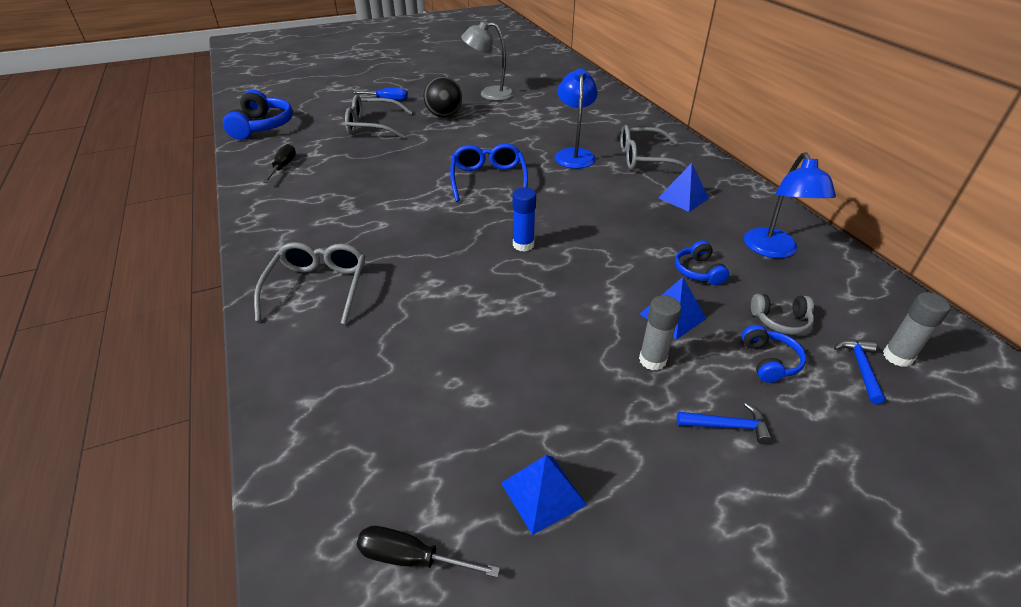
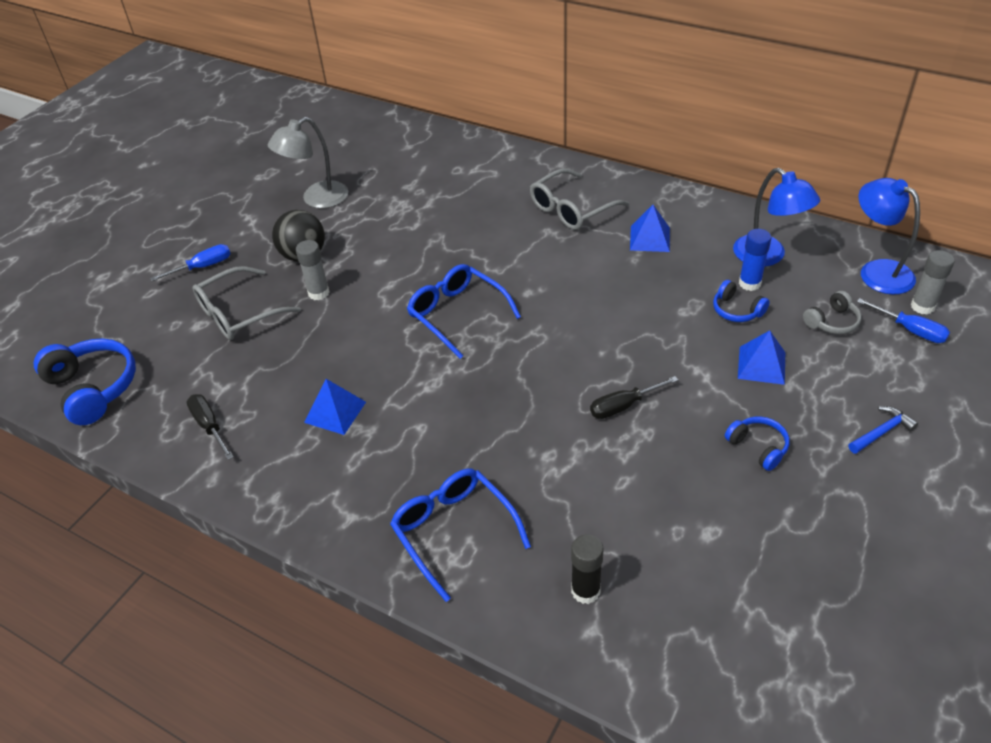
camera: 35 degrees left, 5 degrees up
(318, 288) = (454, 531): grey glasses -> blue glasses
(340, 375) = (585, 591): none -> black glue stick
(410, 557) = (806, 672): black screwdriver -> black screwdriver (623, 406)
(523, 245) = (577, 369): blue glue stick -> blue glue stick (749, 283)
(543, 493) = (831, 565): blue pyramid -> blue pyramid (335, 412)
(574, 154) = (502, 238): blue lamp -> blue lamp (877, 271)
(652, 360) = (787, 413): grey glue stick -> grey glue stick (318, 293)
(769, 361) = (857, 362): blue headphones -> blue headphones (758, 447)
(860, 368) = (911, 330): blue hammer -> blue screwdriver

